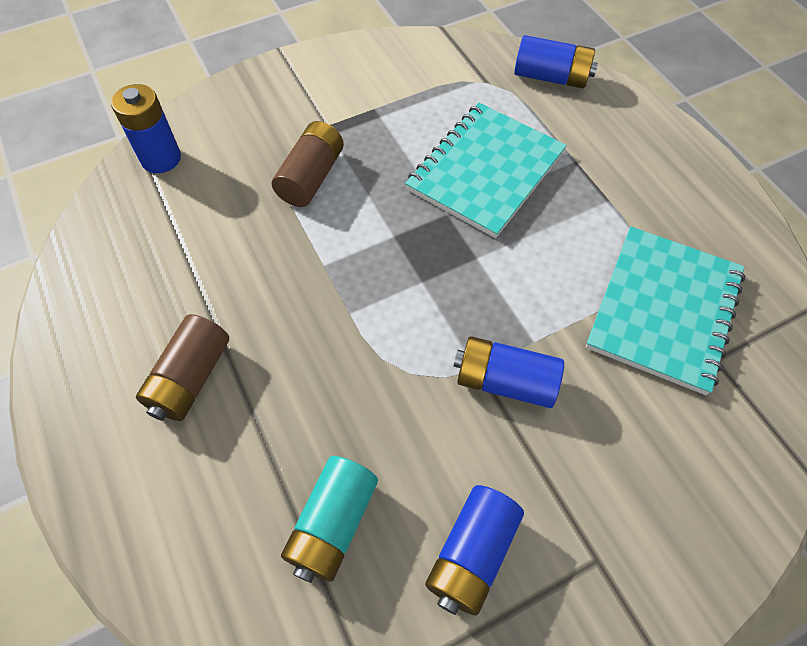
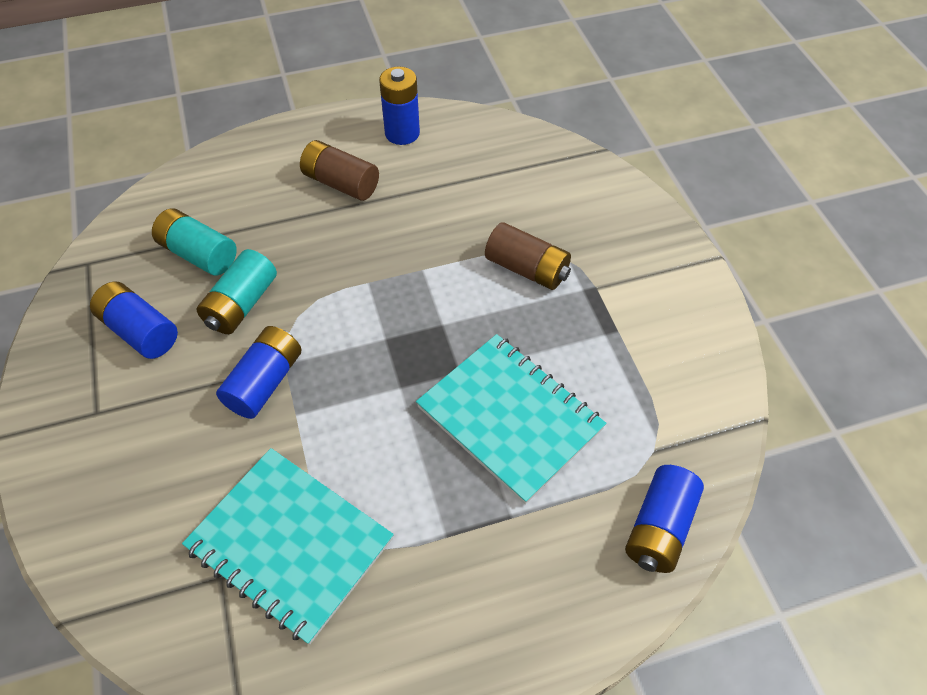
camera: 100 degrees right, 5 degrees down
(161, 158) = (566, 167): blue battery -> blue battery (402, 133)
(406, 440) = (241, 304): none -> turquoise battery

